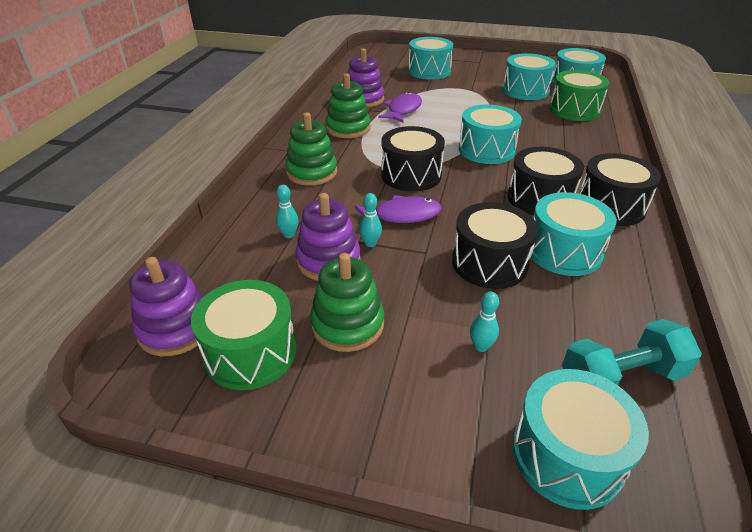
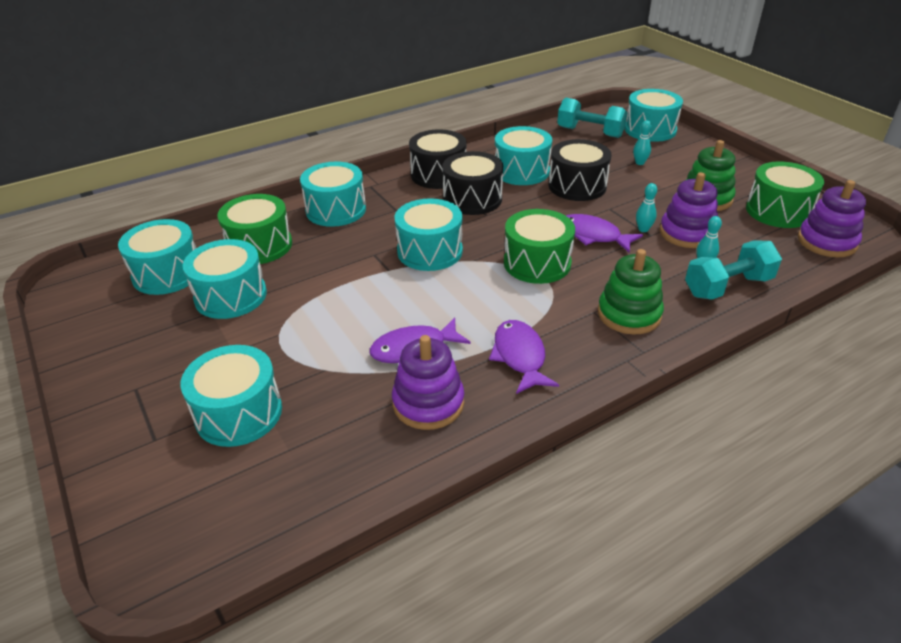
camera: 135 degrees left, 0 degrees up
(256, 224) = (727, 286): none -> turquoise dumbbell
(348, 128) = (520, 356): green stacking toy -> purple fish
(411, 175) = (537, 263): black drum -> green drum
(595, 144) = (336, 210): none -> turquoise drum

